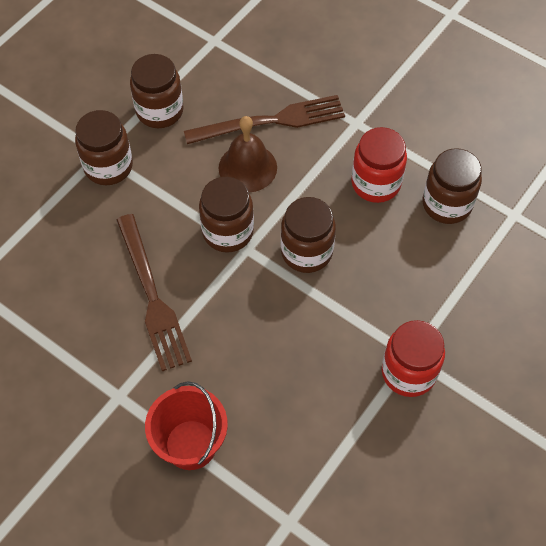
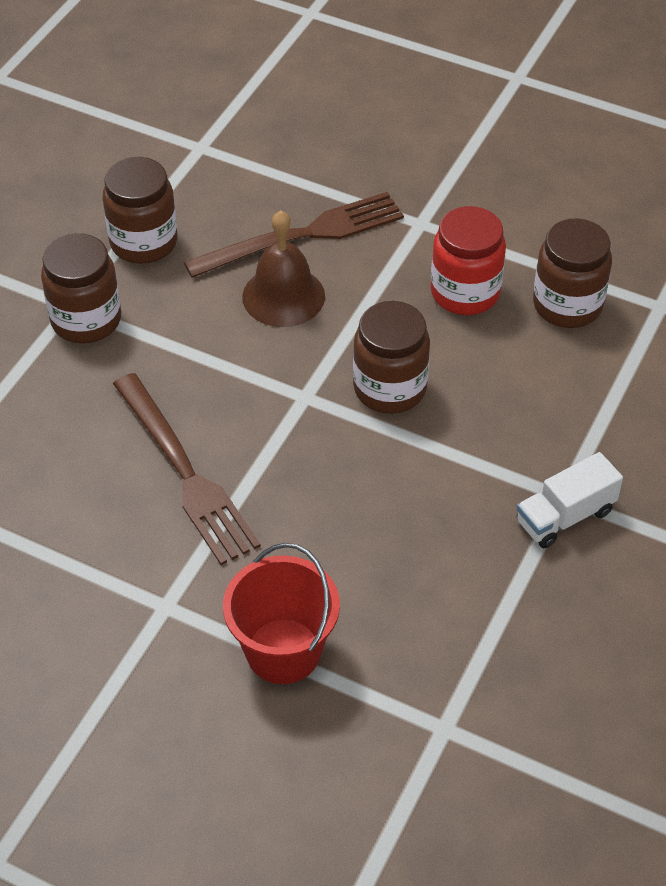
camera: 10 degrees left, 10 degrees down
(228, 232) = (274, 379): brown jar -> none
(408, 372) = (565, 516): red jar -> white truck

